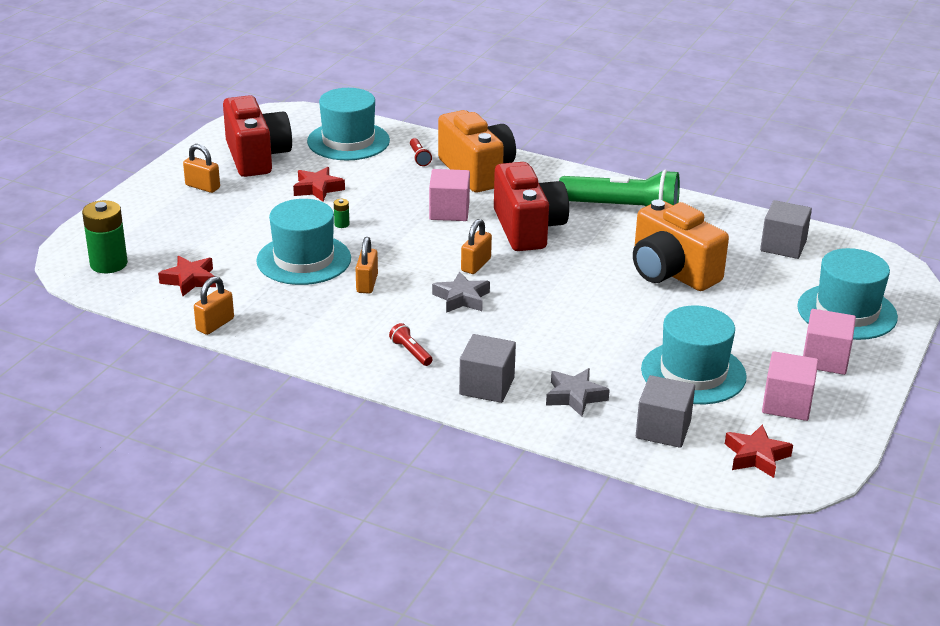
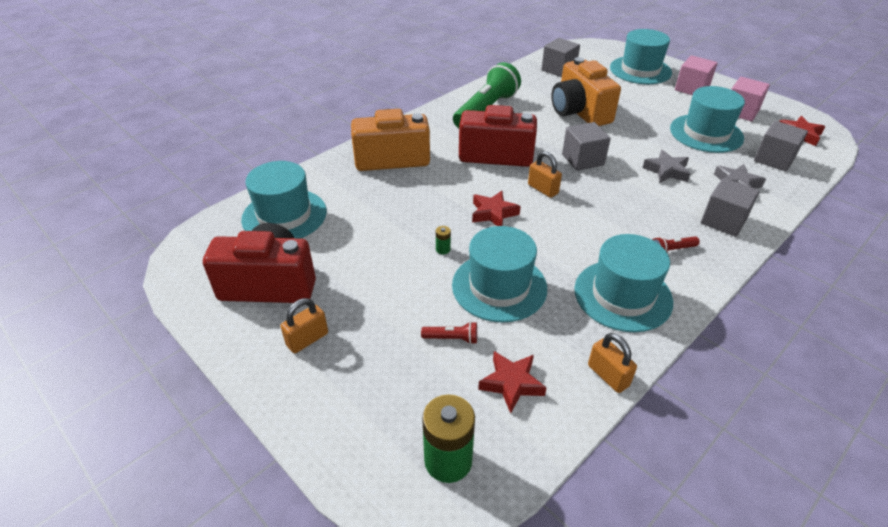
camera: 70 degrees left, 10 degrees up
(318, 189) = (366, 252): red star -> red star (493, 213)
(323, 326) = (622, 295): none -> turquoise hat
(367, 284) = (555, 254): orange padlock -> none
(419, 158) = (347, 181): red flashlight -> red flashlight (452, 338)
(449, 211) = (450, 184): pink cube -> none
(462, 298) = (592, 207): grey star -> grey star (666, 171)
(555, 284) = (583, 160): none -> grey cube
(671, 272) = (579, 112): orange camera -> orange camera turned 90 degrees clockwise

